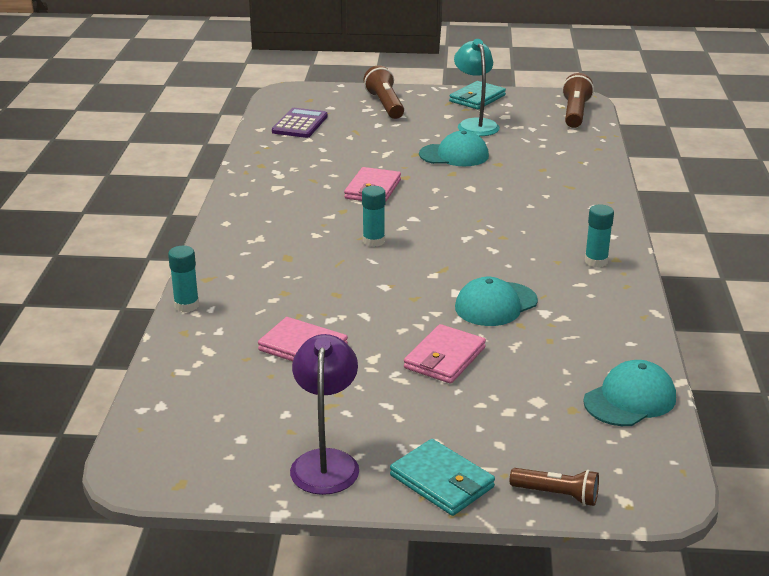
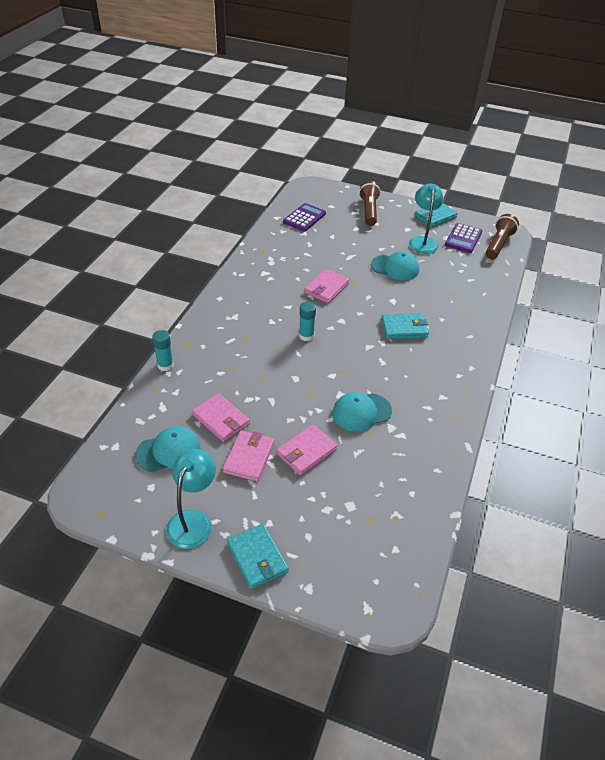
camera: 15 degrees right, 15 degrees up
(326, 462) = (193, 521): purple lamp -> turquoise lamp
(367, 379) = (249, 457): none -> pink wallet
(502, 212) = (404, 328): none -> turquoise wallet
(526, 114) = (463, 239): none -> purple calculator
(556, 495) = (325, 591): brown flashlight -> none
(596, 261) = (448, 389): turquoise glue stick -> none
(630, 399) = (413, 521): turquoise cap -> turquoise cap (168, 451)

